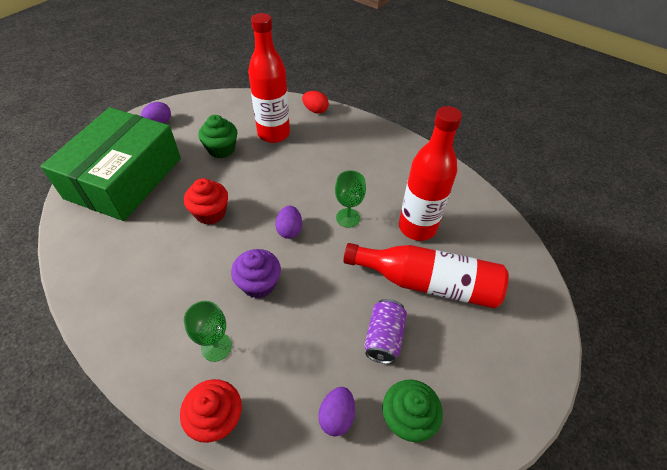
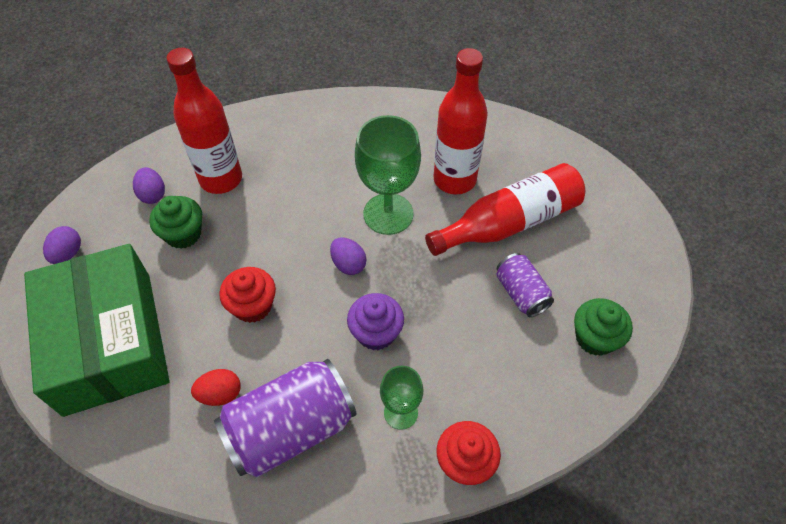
camera: 40 degrees left, 5 degrees up
(148, 299) = (290, 429): none -> purple can
(315, 110) = (236, 124): red egg -> red egg (220, 394)
(336, 416) = (548, 380): purple egg -> purple egg (153, 194)
(348, 218) = (388, 214): green goblet -> green goblet, size x1.75

